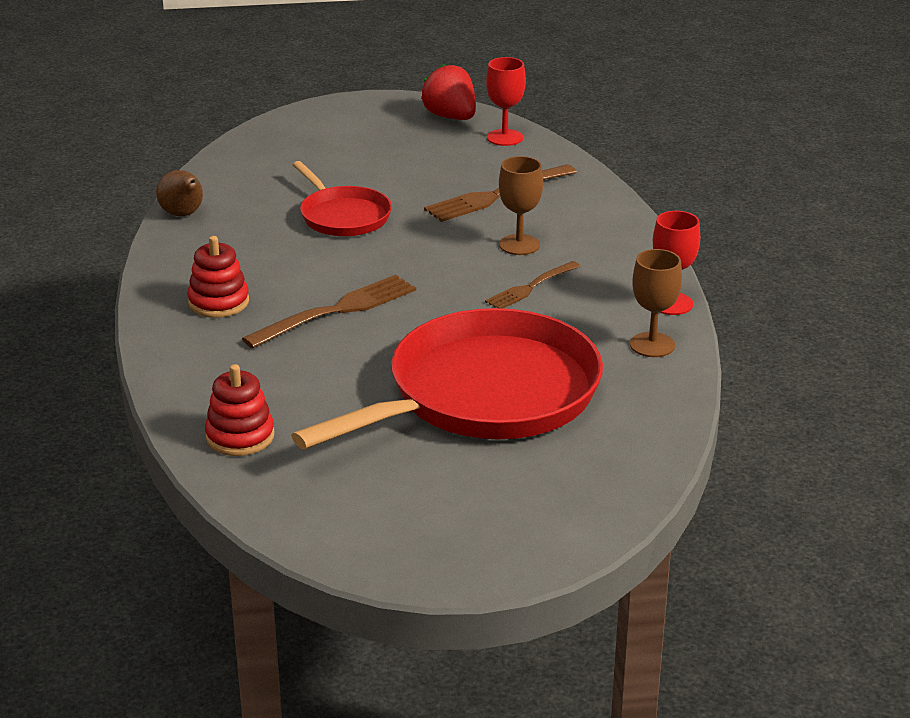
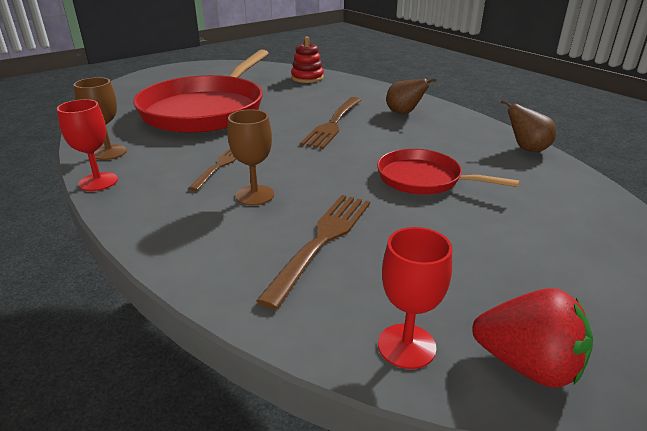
camera: 150 degrees right, 0 degrees up
(218, 302) = (404, 113): red stacking toy -> brown pear

